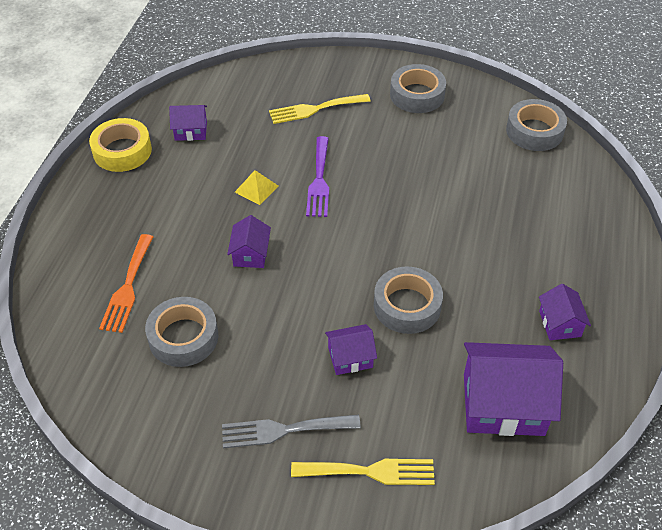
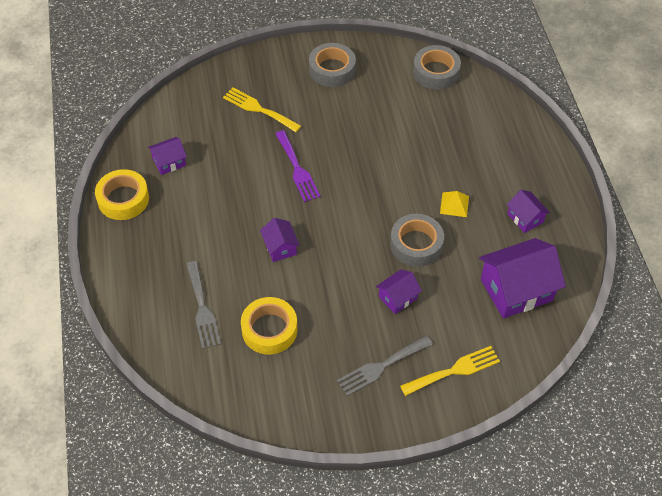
camera: 25 degrees left, 5 degrees up
(127, 287) = (202, 308): orange fork -> grey fork
(183, 337) = (269, 329): grey tape -> yellow tape
(256, 189) = (253, 193): yellow pyramid -> yellow pyramid (454, 204)
(314, 109) = (258, 109): yellow fork -> yellow fork turned 75 degrees clockwise

